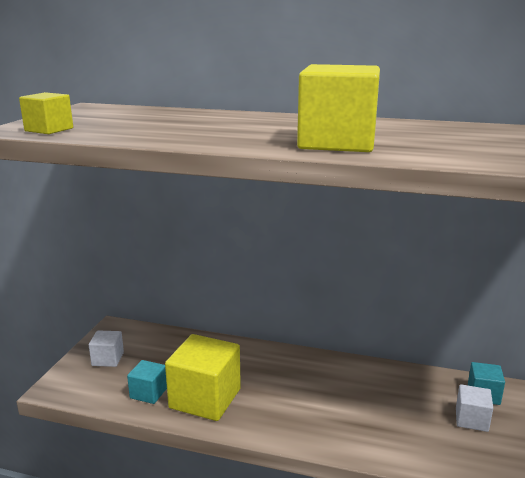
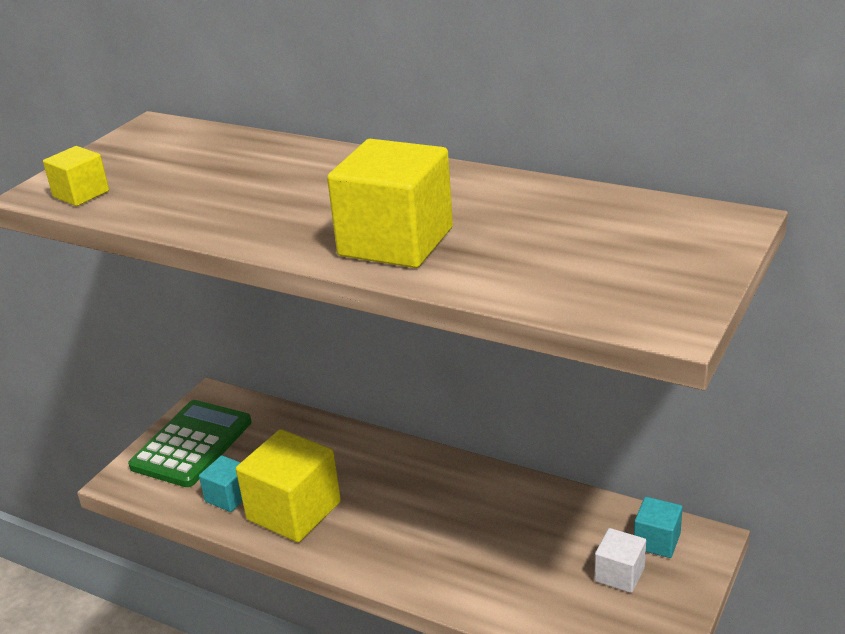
camera: 15 degrees right, 10 degrees up
(108, 359) = (192, 444): white cube -> green calculator

